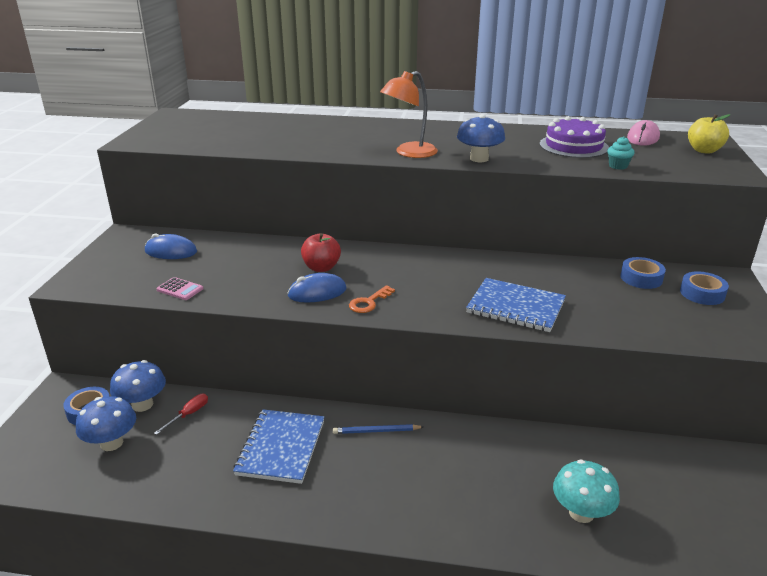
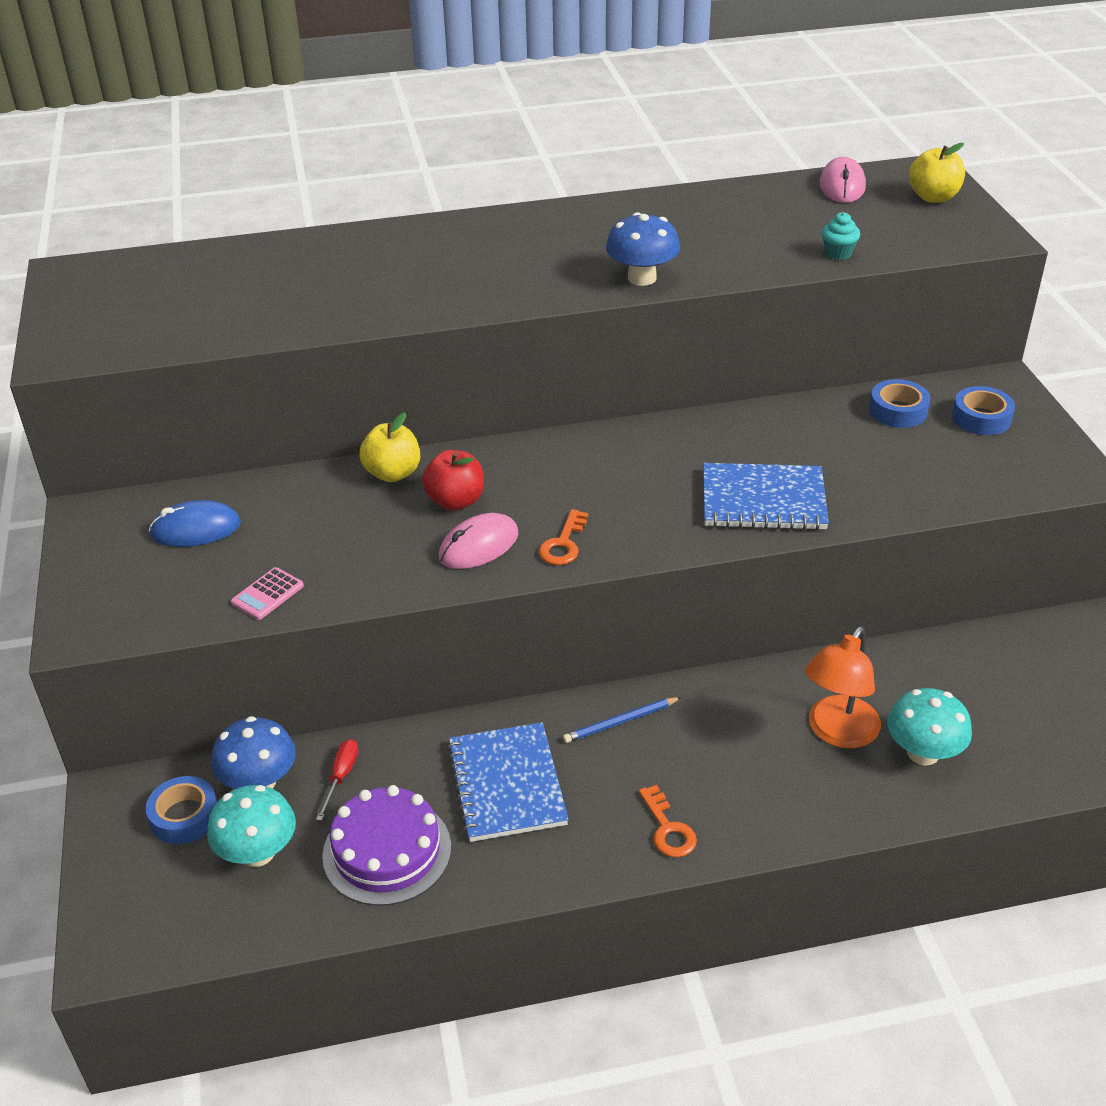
camera: 20 degrees left, 10 degrees up
(111, 443) = (258, 853): blue mushroom -> turquoise mushroom
(180, 289) = (267, 594): pink calculator -> pink calculator turned 120 degrees clockwise
(297, 248) = (393, 473): none -> yellow apple
(317, 292) = (479, 546): blue mouse -> pink mouse
(366, 507) = (667, 828): none -> orange key
(409, 153) = (532, 287): orange lamp -> orange lamp (837, 733)
(573, 146) = (758, 223): purple cake -> purple cake (387, 851)

